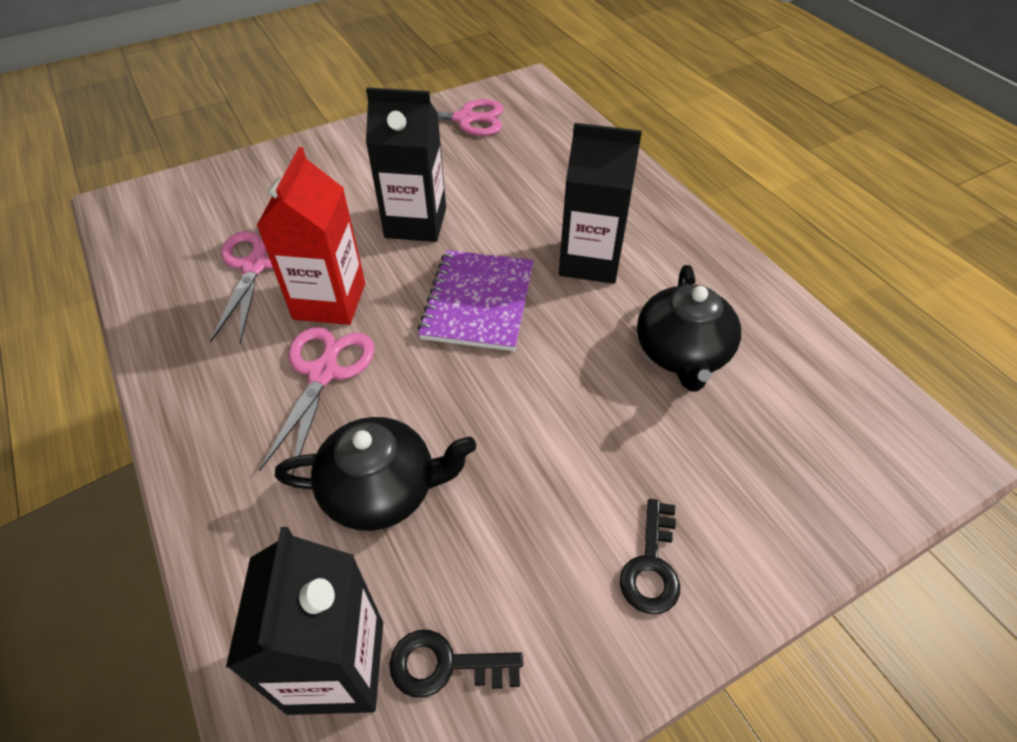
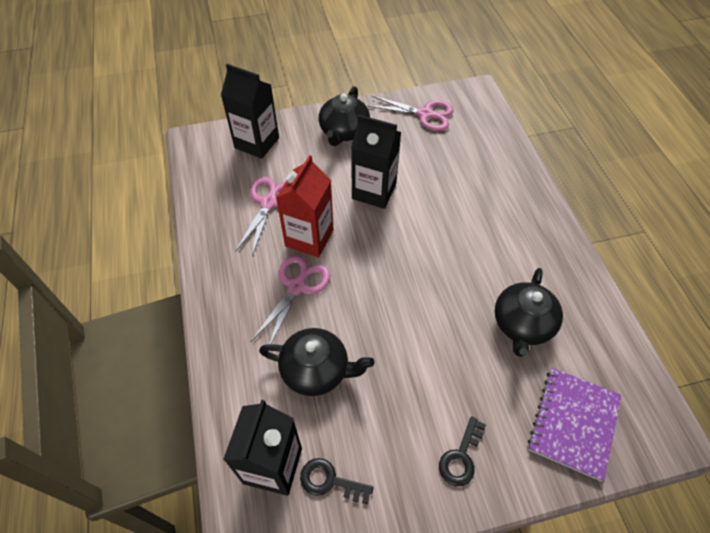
camera: 15 degrees right, 5 degrees up
(353, 157) = (344, 131): none -> black teapot
(478, 302) = (401, 259): purple notebook -> purple notebook (573, 423)
(590, 261) = (481, 244): black carton -> black carton (257, 143)

